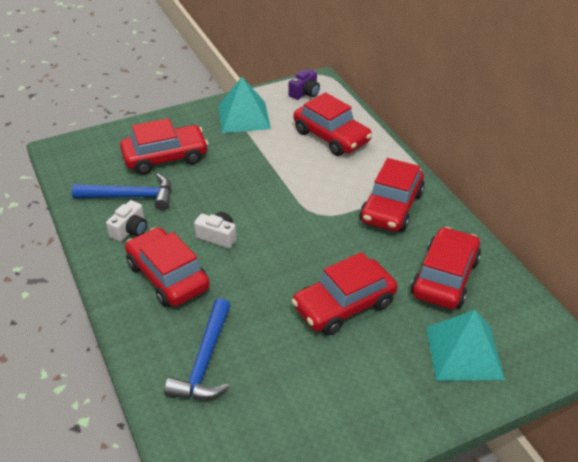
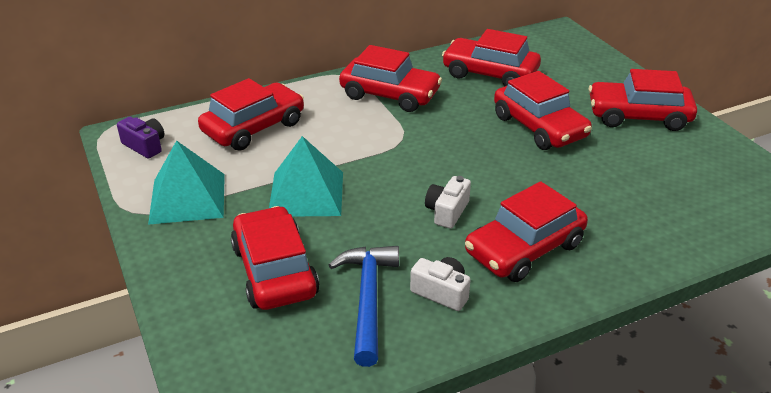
camera: 90 degrees left, 5 degrees down
(205, 361) = (642, 212): blue hammer -> none
(372, 392) = (638, 116): none -> red car
(464, 352) = (577, 72): turquoise pyramid -> turquoise pyramid (306, 193)

